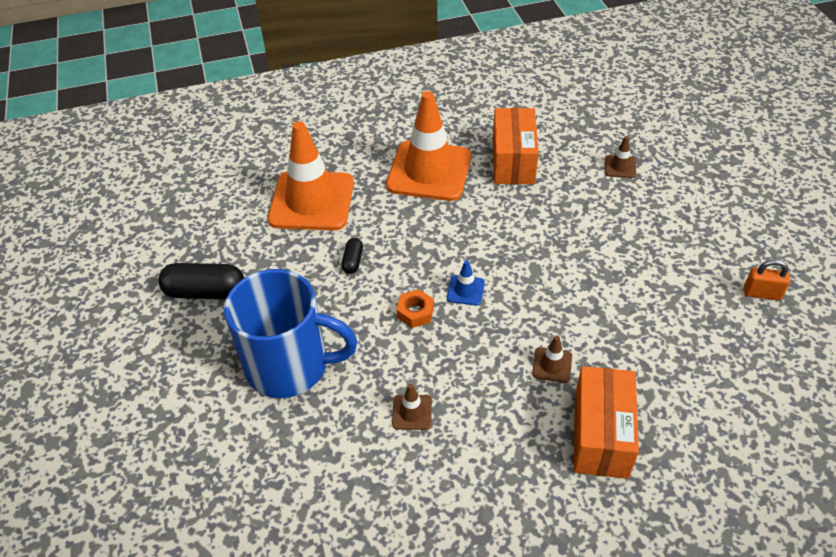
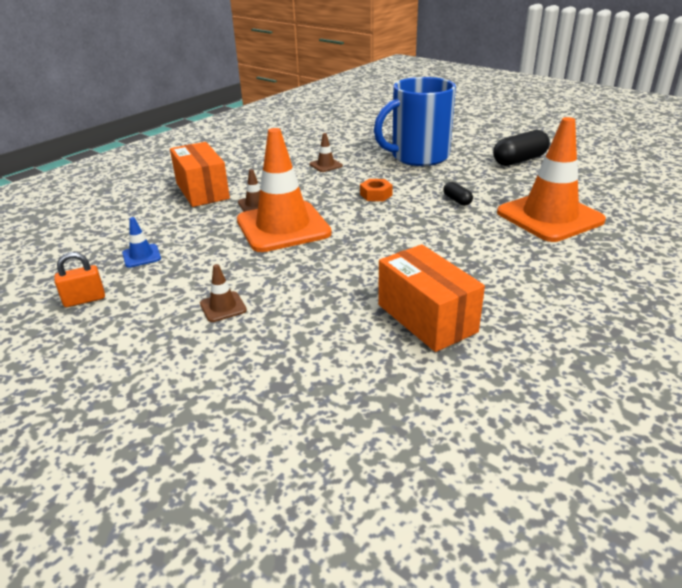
camera: 145 degrees right, 15 degrees down
(429, 171) = (495, 273): orange traffic cone -> orange traffic cone (283, 227)
(465, 290) = (354, 215): blue traffic cone -> blue traffic cone (141, 256)
(620, 167) = (295, 366): brown traffic cone -> brown traffic cone (223, 307)

